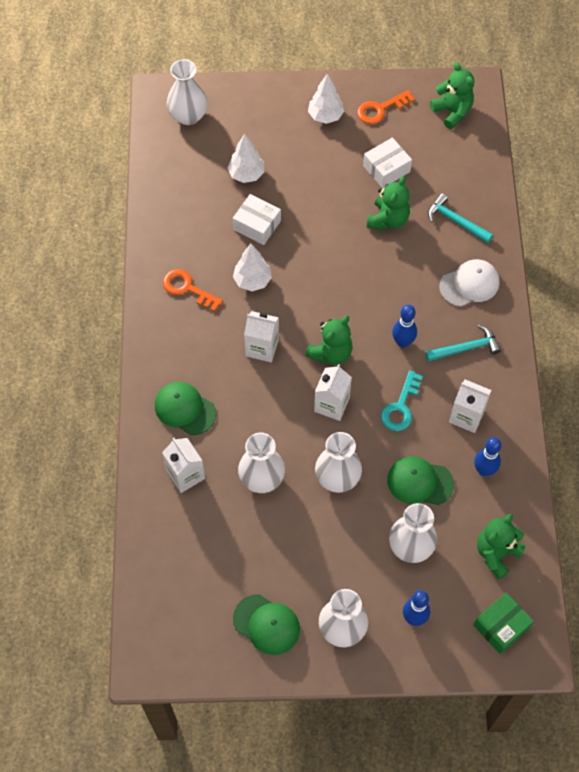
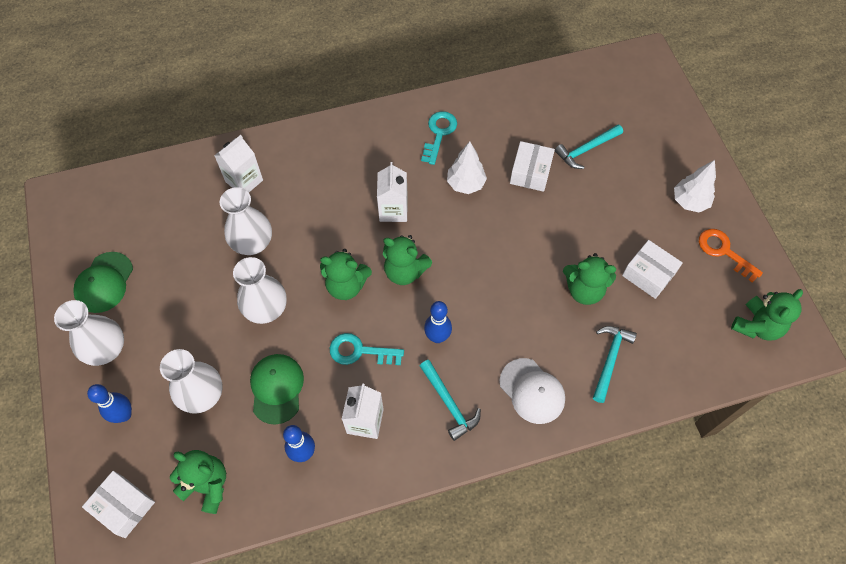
camera: 75 degrees right, 0 degrees up
(185, 409) = (311, 163): green cap -> none
(187, 288) = (439, 134): orange key -> turquoise key
(188, 116) = (633, 86): white vase -> none
(246, 174) = (586, 149): white tree -> turquoise hammer
(331, 404) = (346, 285): white carton -> green teddy bear
(501, 626) = (124, 506): green box -> white box

